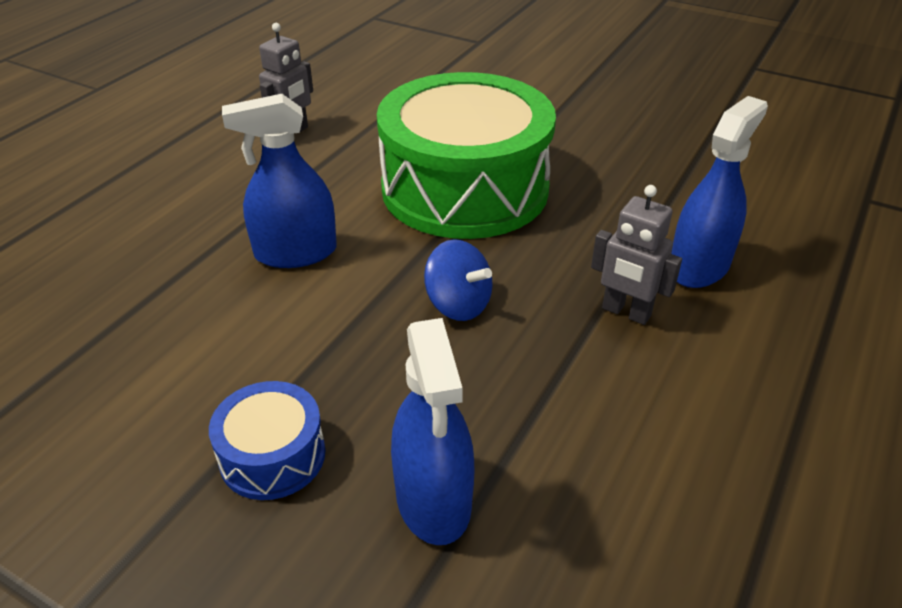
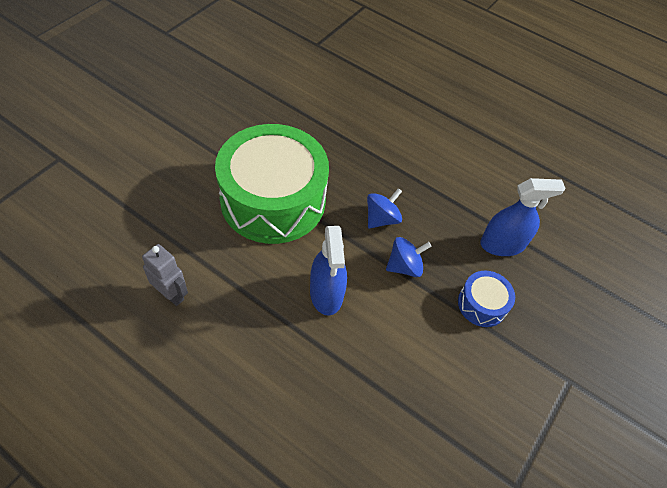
camera: 90 degrees left, 15 degrees up
(355, 338) = (404, 266): none -> blue spinning top
(626, 312) = (392, 155): grey robot -> none
(699, 267) = (361, 119): blue spray bottle -> none

